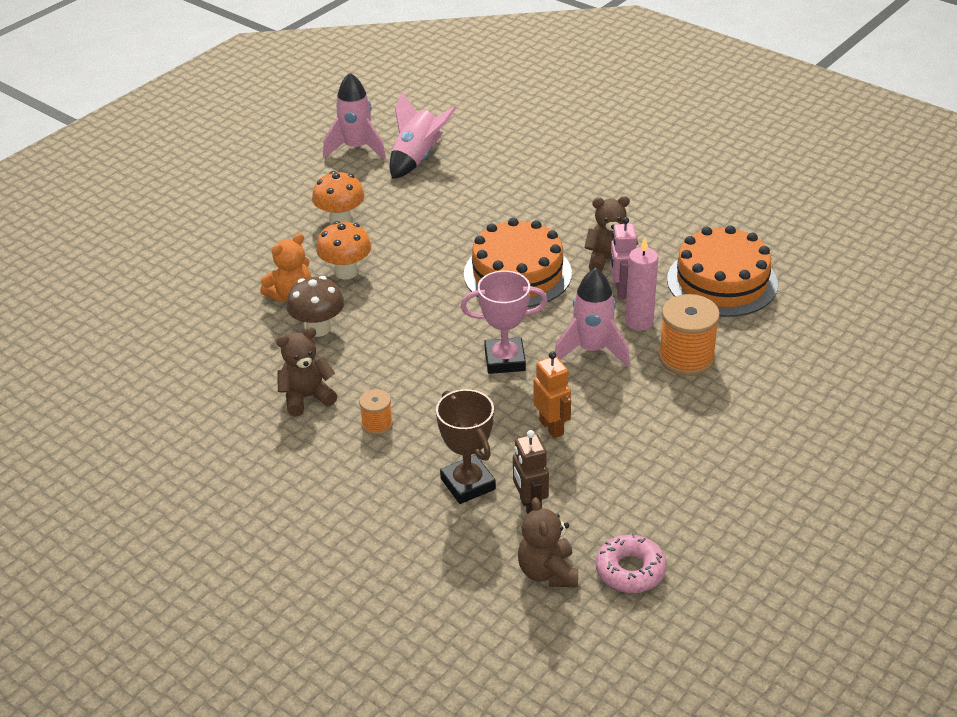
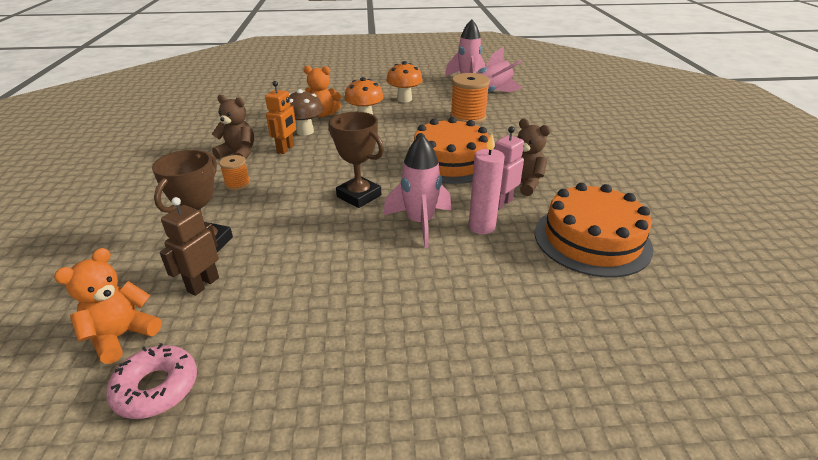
camera: 45 degrees right, 5 degrees down
(505, 360) = (359, 196): pink trophy -> brown trophy
(548, 572) = (122, 336): brown teddy bear -> orange teddy bear
(552, 427) = (310, 248): orange robot -> orange robot (286, 149)
(686, 358) = (478, 269): orange spool -> orange spool (468, 117)

